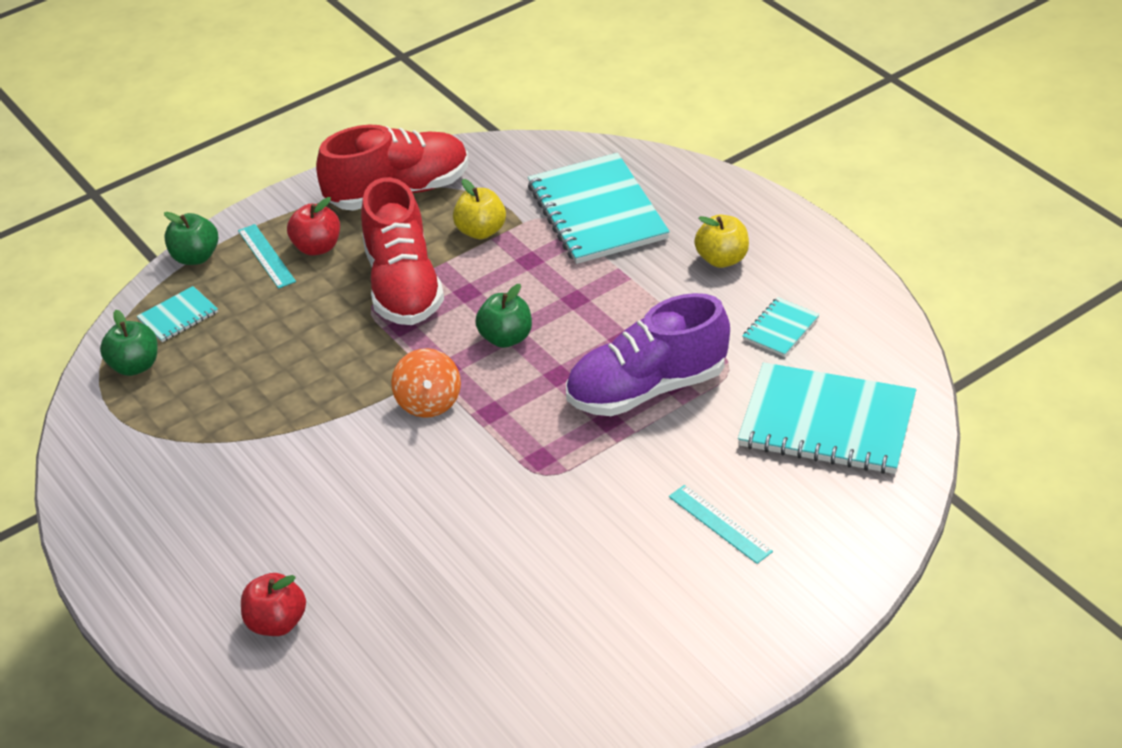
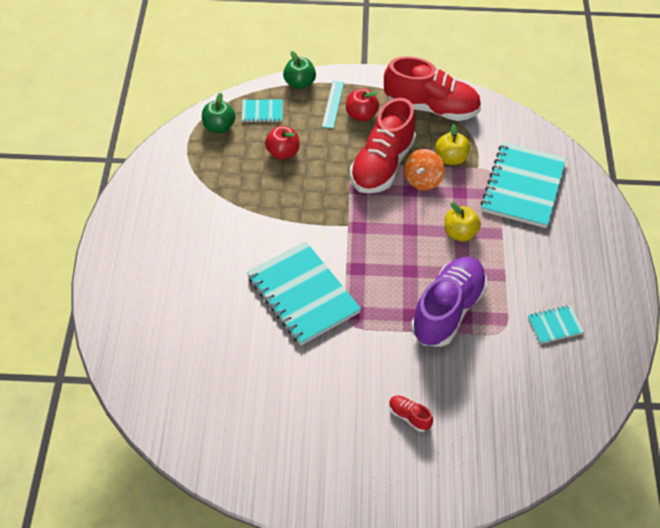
camera: 35 degrees right, 10 degrees up
(277, 623) = (156, 311): red apple -> red apple (283, 153)
(428, 402) = (332, 241): orange spinning top -> orange spinning top (422, 180)
(506, 338) = (404, 230): green apple -> none
(647, 389) = (448, 311): purple shoe -> purple shoe turned 105 degrees clockwise
(719, 524) = (409, 416): turquoise ruler -> red shoe
(722, 259) = (564, 260): yellow apple -> yellow apple (460, 233)
(827, 422) = (524, 400): turquoise notebook -> turquoise notebook (303, 295)

